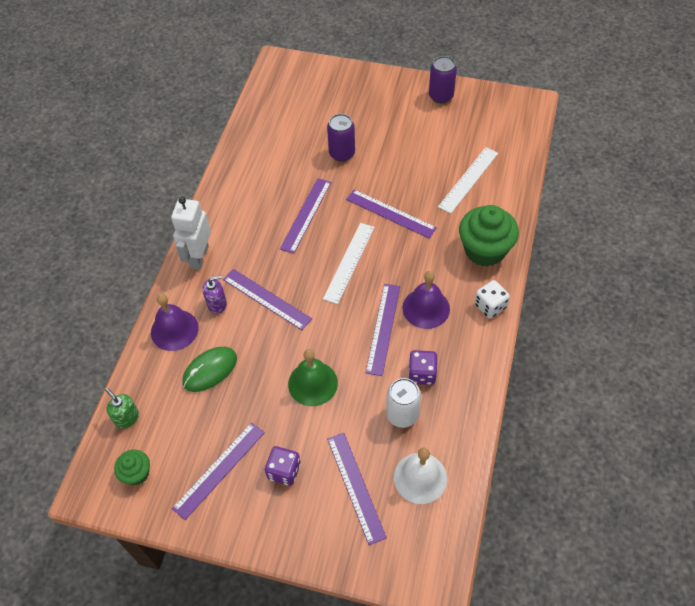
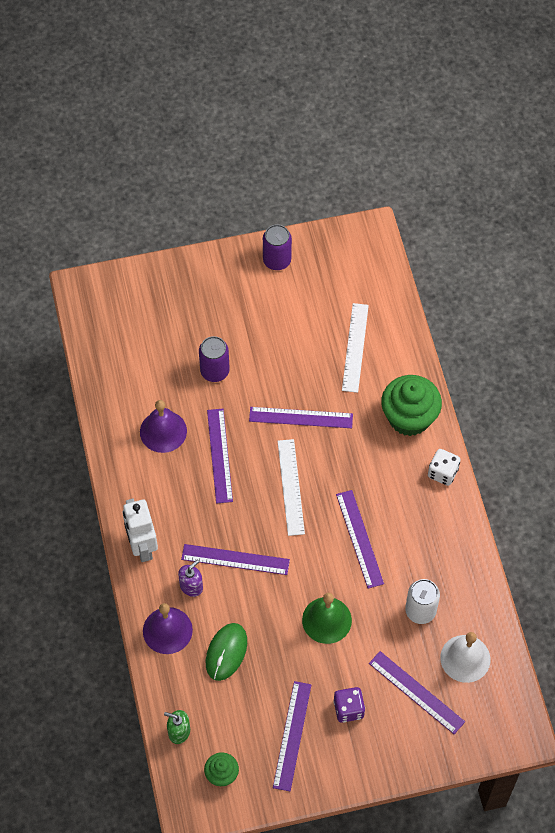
camera: 30 degrees left, 5 degrees up
(422, 374) = (417, 565): purple dice -> none
(426, 308) = (387, 501): purple bell -> purple bell (163, 431)

